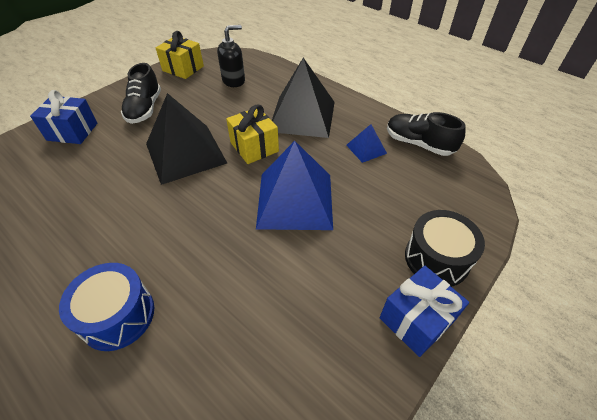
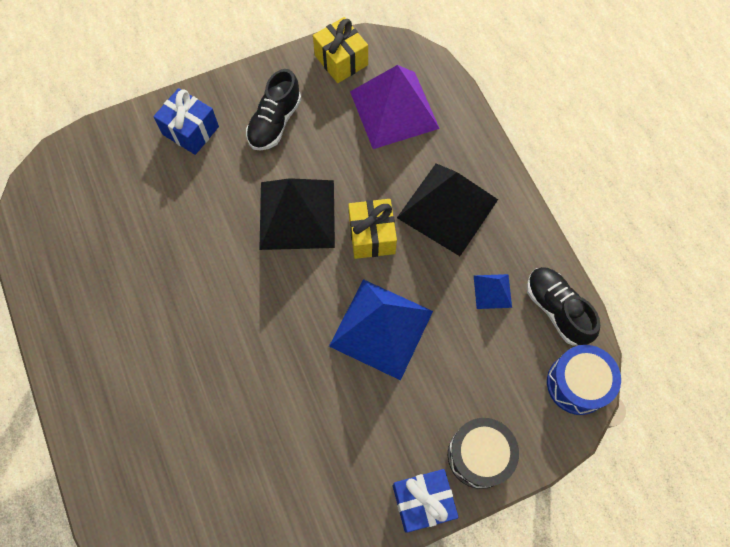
camera: 25 degrees right, 20 degrees up
(118, 315) = (185, 383): blue drum -> blue drum (577, 384)
(234, 81) = (394, 110): black soap dispenser -> purple pyramid

